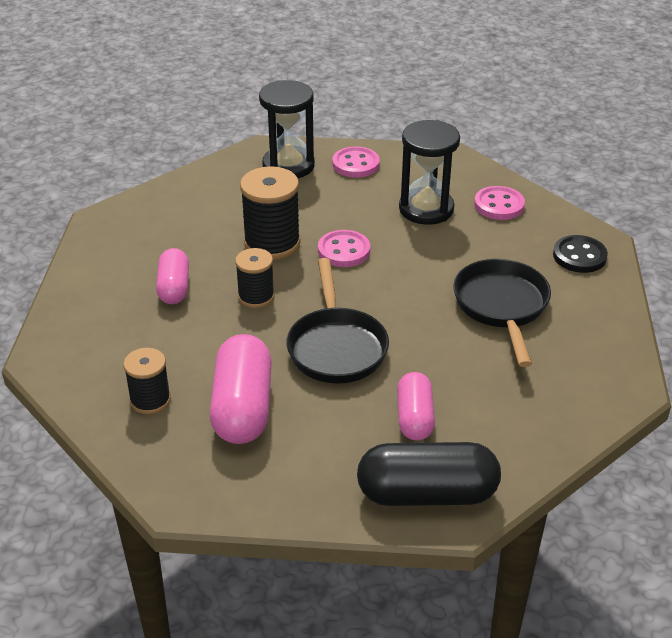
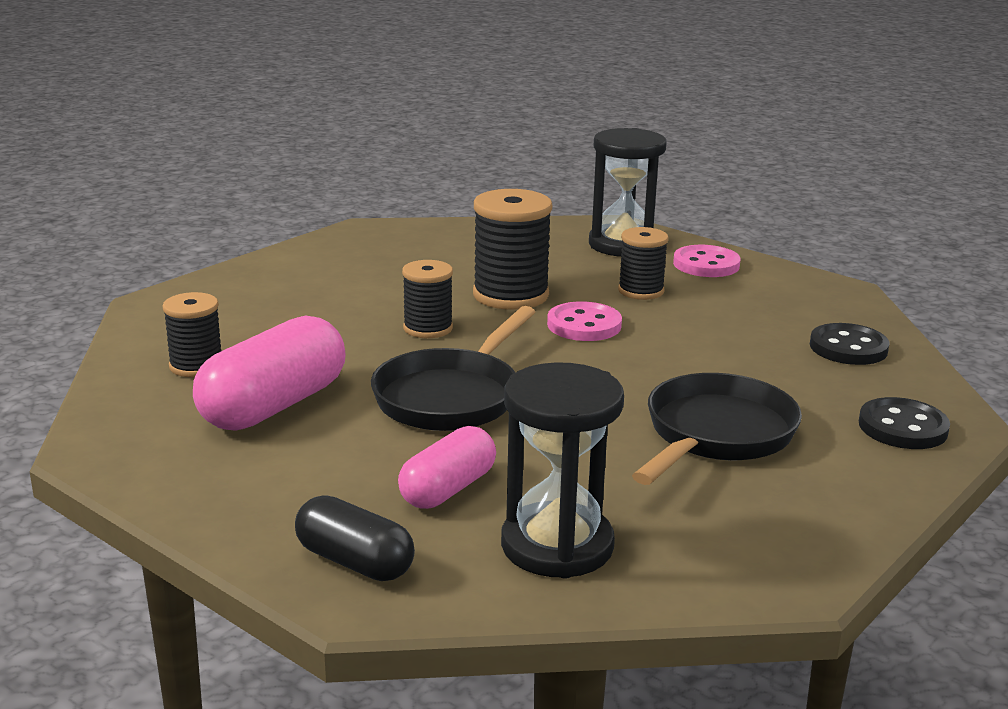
camera: 35 degrees right, 15 degrees down
(174, 287) = (355, 295): pink capsule -> none
(344, 205) = (641, 291): none -> black spool
(426, 209) = (741, 323): black hourglass -> black hourglass (557, 545)
(427, 494) = (354, 562): black capsule -> black capsule, size x0.62
(499, 205) = (848, 348): pink button -> black button

